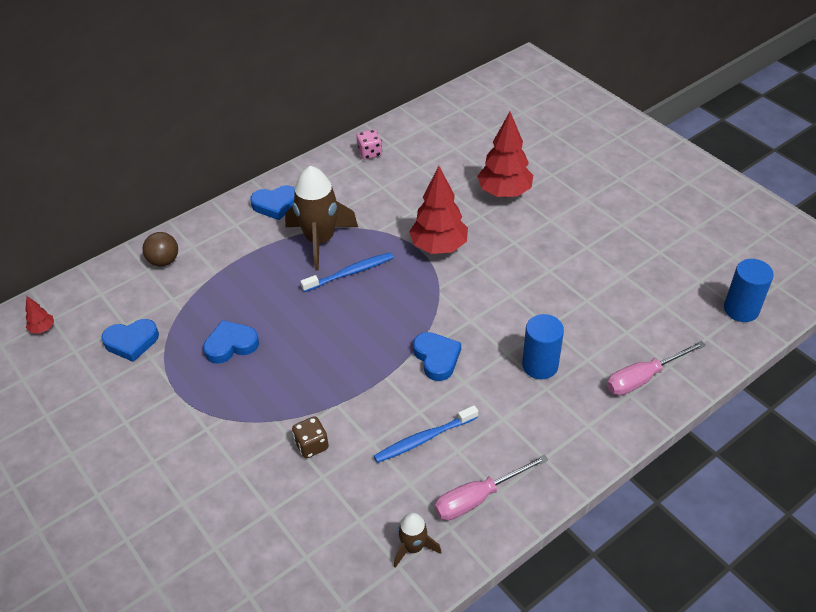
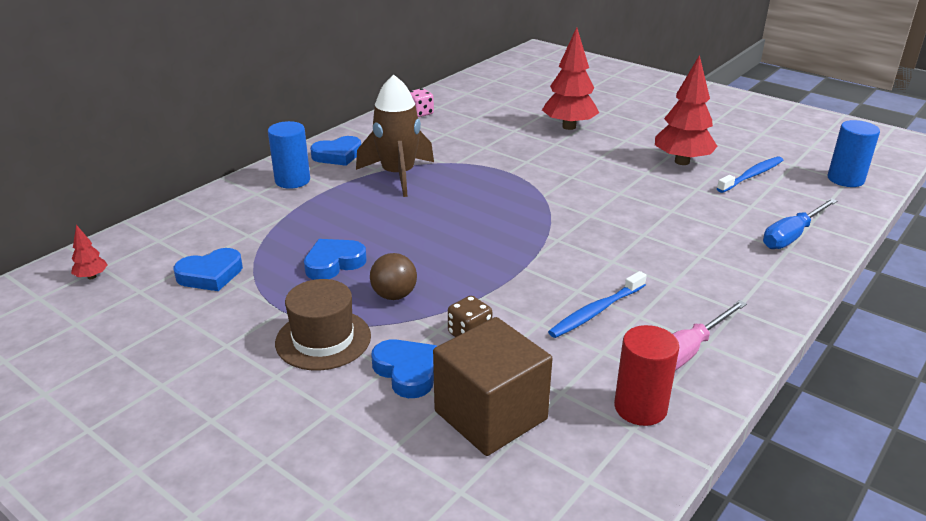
camera: 15 degrees left, 15 degrees down
(164, 261) = (227, 207): brown ball -> brown ball (394, 295)
(198, 429) = (323, 339): none -> brown hat
(297, 531) = (490, 415): none -> brown cube
(350, 273) = (442, 195): blue toothbrush -> blue toothbrush (751, 176)
(413, 547) = (640, 408): brown rocket -> red cylinder
(437, 358) = (572, 246): blue heart -> blue heart (407, 372)
(439, 247) = (526, 168): red tree -> red tree (682, 162)
(540, 365) = (683, 239): blue cylinder -> blue cylinder (292, 180)
(643, 378) = (791, 236): pink screwdriver -> blue screwdriver

